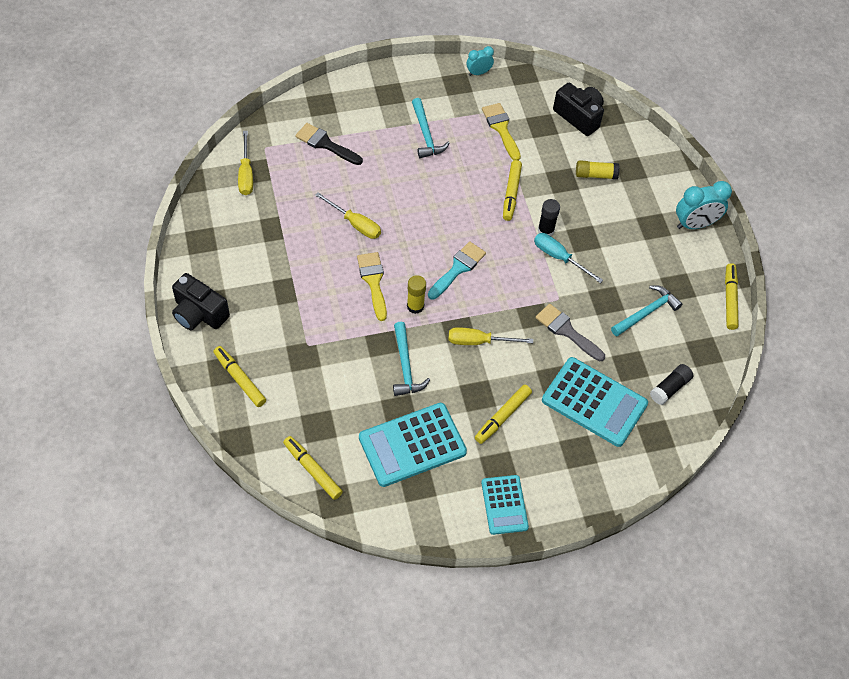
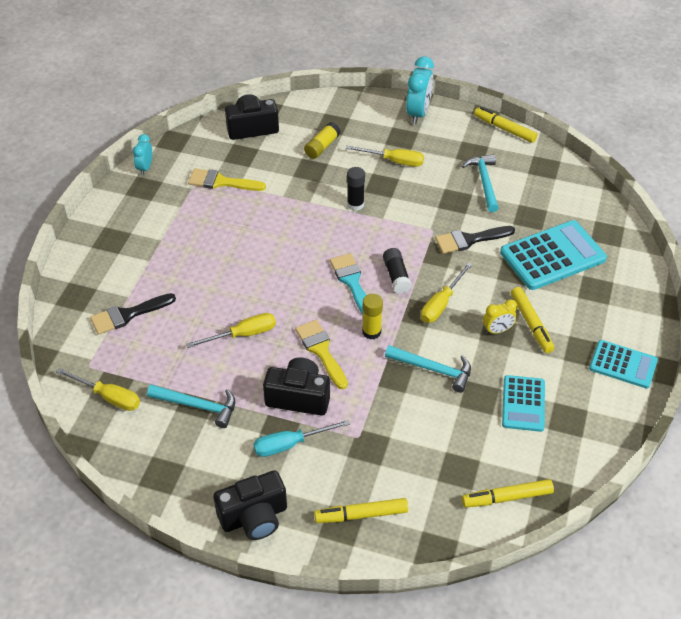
camera: 55 degrees left, 10 degrees down
(320, 289) = (298, 397): none -> black camera
(373, 282) = (321, 351): yellow brush -> yellow brush turned 45 degrees clockwise
(412, 445) = (523, 404): turquoise calculator -> turquoise calculator, size x0.61
(426, 135) = (183, 236): turquoise hammer -> turquoise hammer (198, 406)
(478, 394) = (497, 330): none -> yellow clock
(511, 193) = (298, 208): yellow marker -> none
(559, 257) = (390, 209): turquoise screwdriver -> turquoise screwdriver (290, 444)
(567, 331) = (469, 240): grey brush -> black brush
(619, 234) = (394, 161): none -> yellow screwdriver
(670, 388) = (567, 203): black glue stick -> black glue stick (396, 276)

